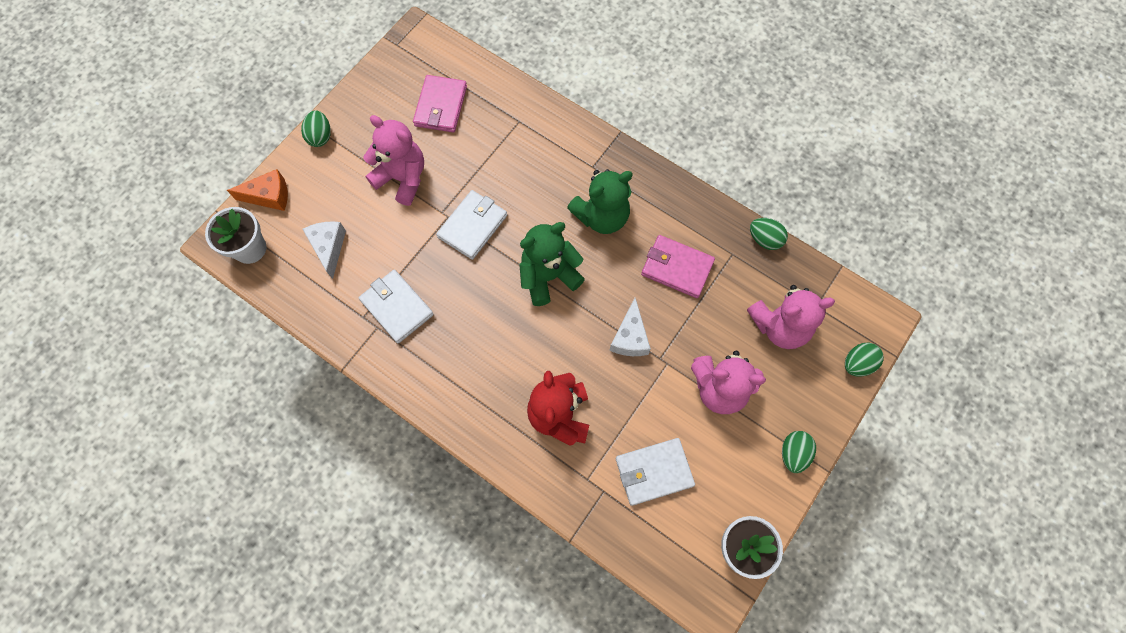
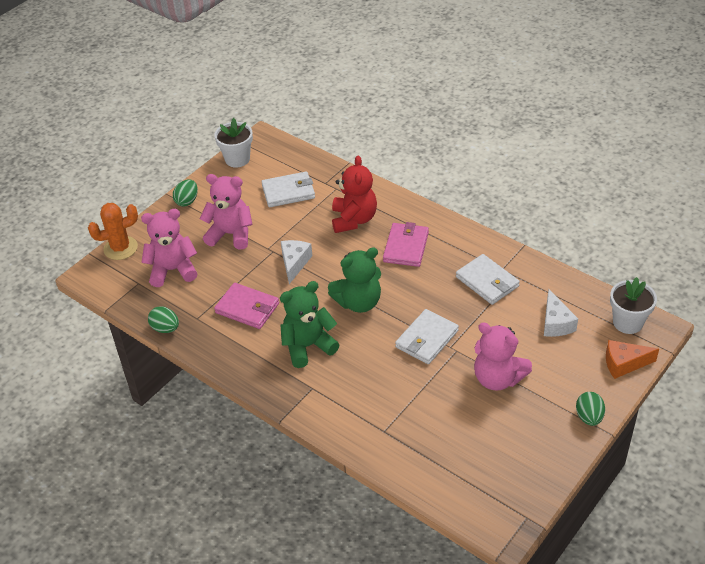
camera: 175 degrees left, 25 degrees down
(441, 106) = (467, 446): pink wallet -> pink wallet (406, 247)
(857, 364) = (120, 248): green egg -> orange cactus

